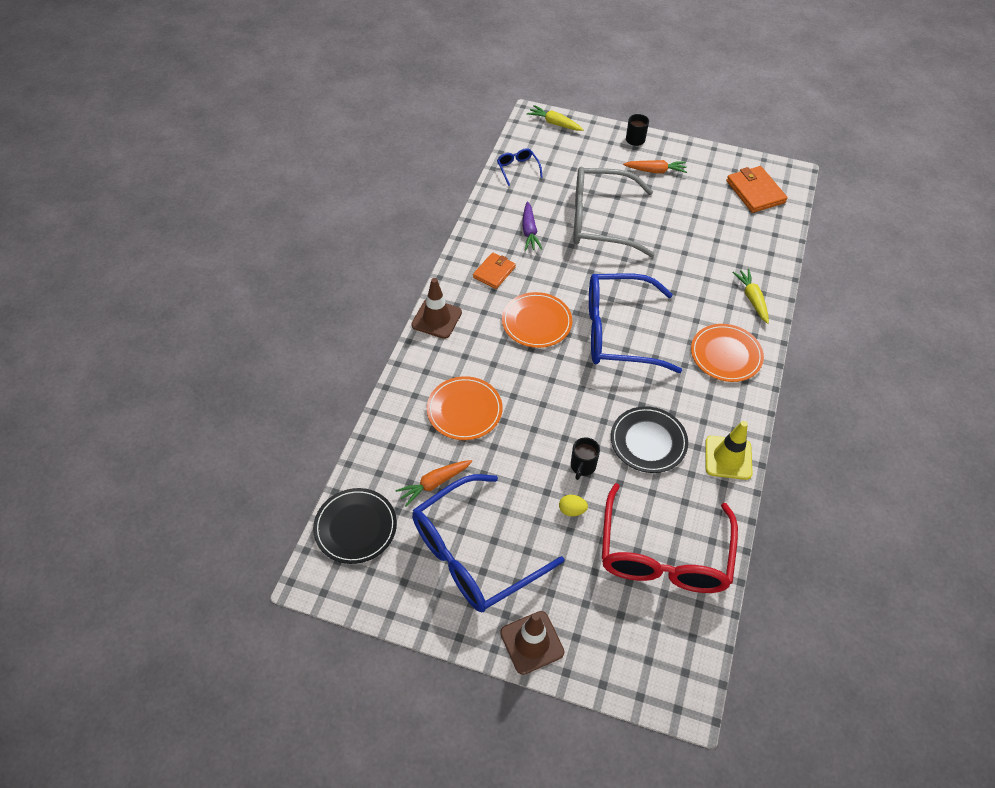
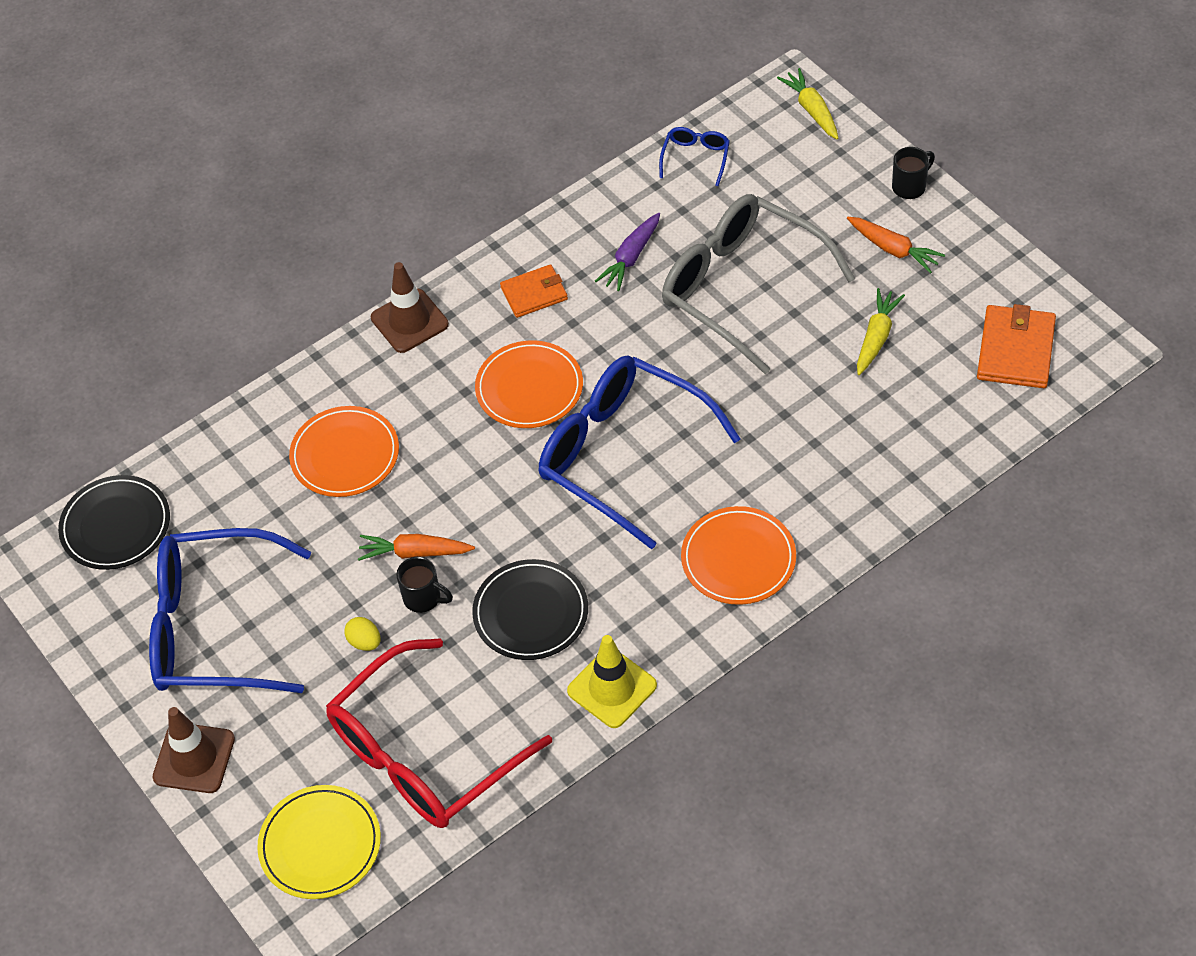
camera: 40 degrees right, 0 degrees up
(434, 483) = (238, 524): orange carrot -> orange carrot (415, 552)
(582, 466) = (423, 598): black mug -> black mug turned 120 degrees counterclockwise
(654, 647) = (320, 844): none -> yellow plate
(752, 299) = (851, 503): yellow carrot -> yellow carrot (876, 337)

